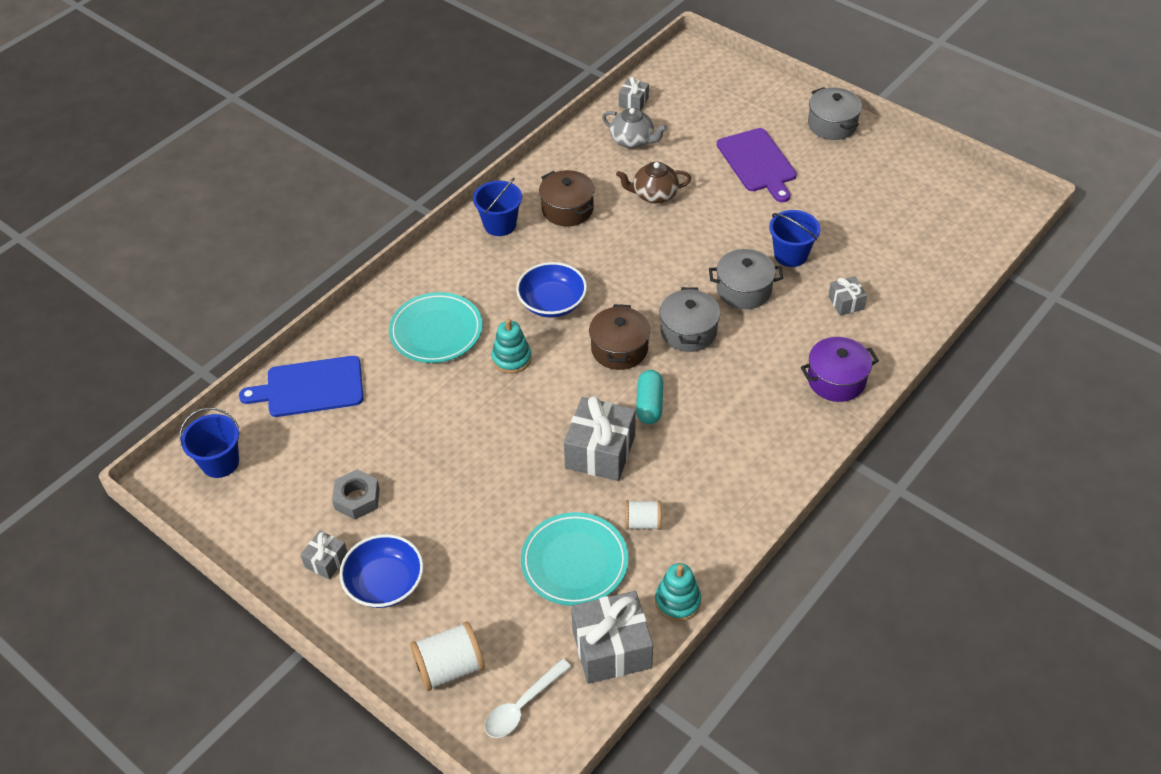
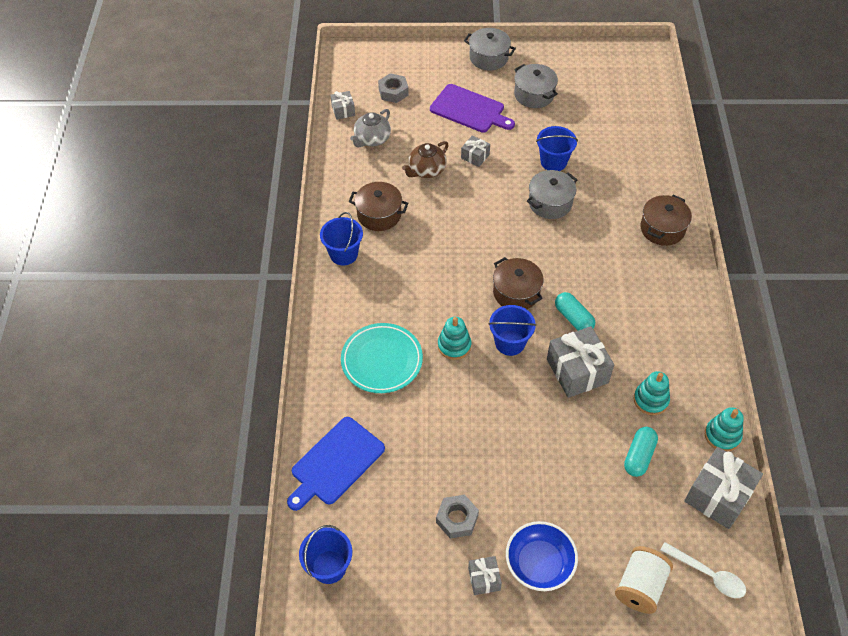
camera: 40 degrees left, 5 degrees up
(522, 705) = (708, 574): white spoon -> white spoon turned 60 degrees counterclockwise
(552, 303) = (439, 288): blue bowl -> none
(564, 388) = (510, 343): none -> blue bucket
(574, 562) = (639, 456): turquoise plate -> turquoise capsule
(633, 141) = (372, 139): grey teapot -> grey teapot turned 135 degrees clockwise
(642, 523) = (650, 400): white spool -> turquoise stacking toy
(688, 331) = (546, 252): grey pot -> grey pot (534, 95)
(699, 109) = (393, 92): none -> grey nut
(836, 380) = (662, 229): purple pot -> brown pot
(846, 302) = (617, 174): grey gift -> grey gift (475, 156)

